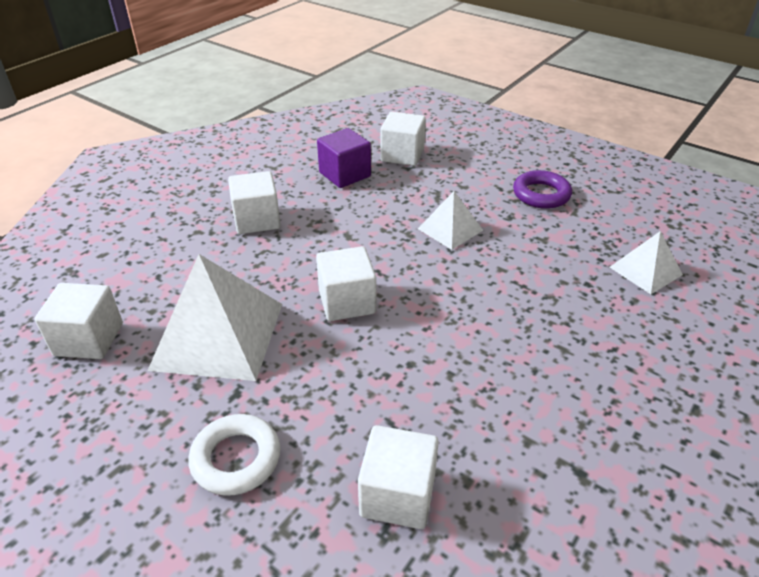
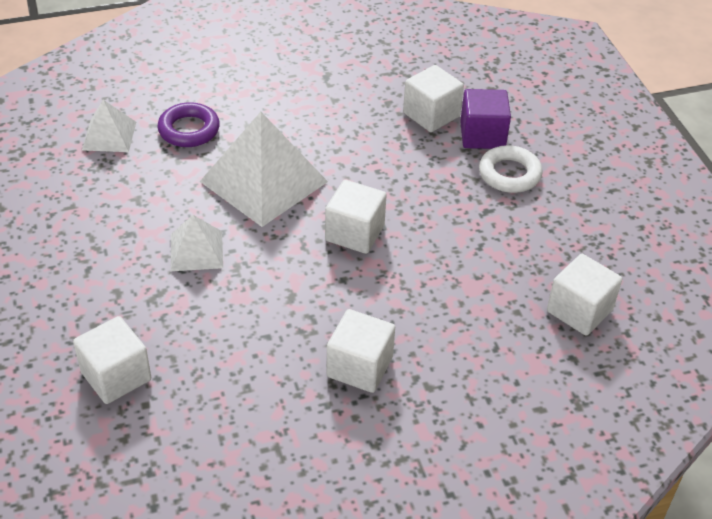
camera: 145 degrees left, 5 degrees up
(218, 335) = (474, 259): white pyramid -> white pyramid (263, 181)
(345, 174) = (211, 382): purple cube -> purple cube (482, 135)
(541, 194) = (65, 239): purple ring -> purple ring (189, 130)

